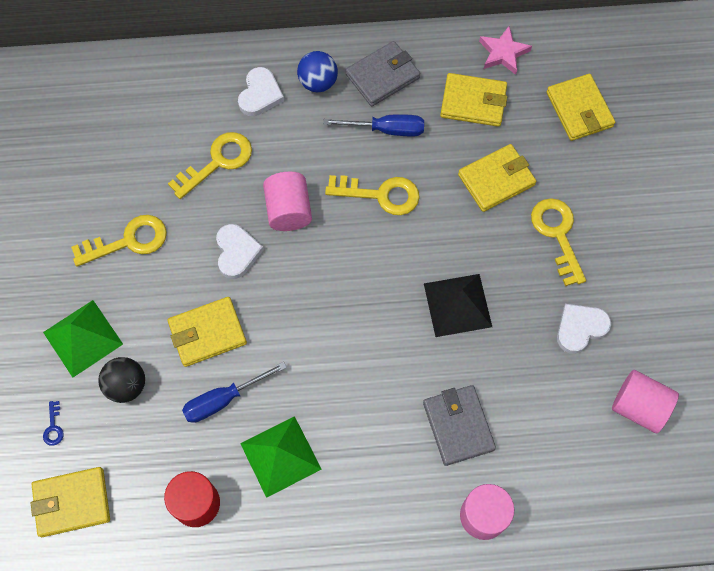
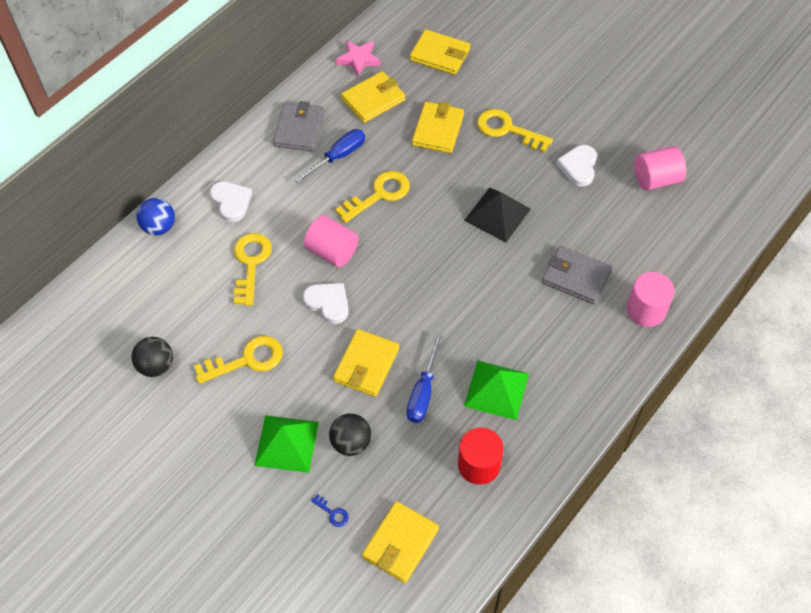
camera: 45 degrees left, 10 degrees down
(63, 183) = (156, 366): none -> black ball
(128, 241) = (246, 360): yellow key -> yellow key turned 45 degrees clockwise
(318, 82) = (262, 165): blue ball -> blue ball (159, 227)

